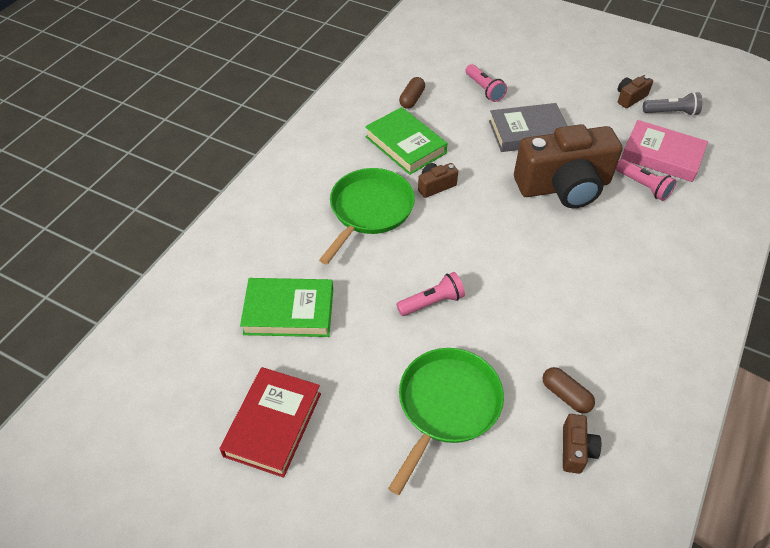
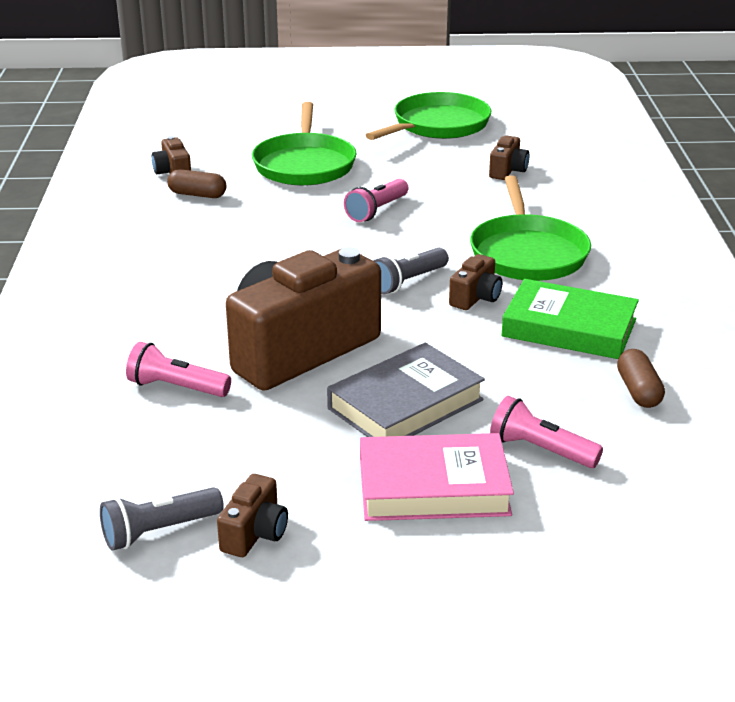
camera: 150 degrees right, 20 degrees down
(273, 424) = (438, 125): red book -> green pan
(289, 311) = (507, 171): green book -> brown camera
(465, 215) = (407, 282): none -> grey flashlight
(662, 155) = (158, 443): pink book -> pink book (433, 487)

